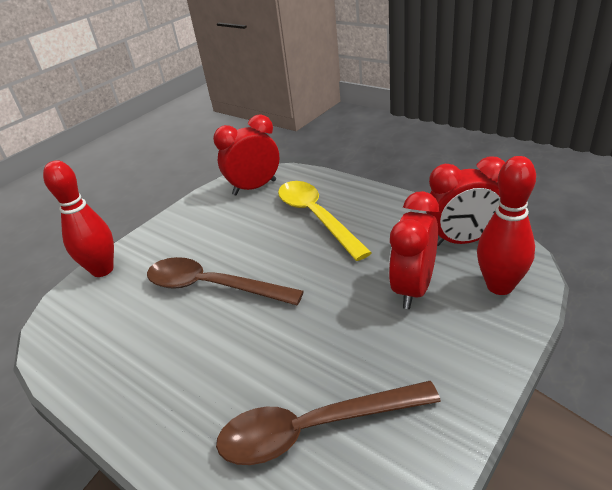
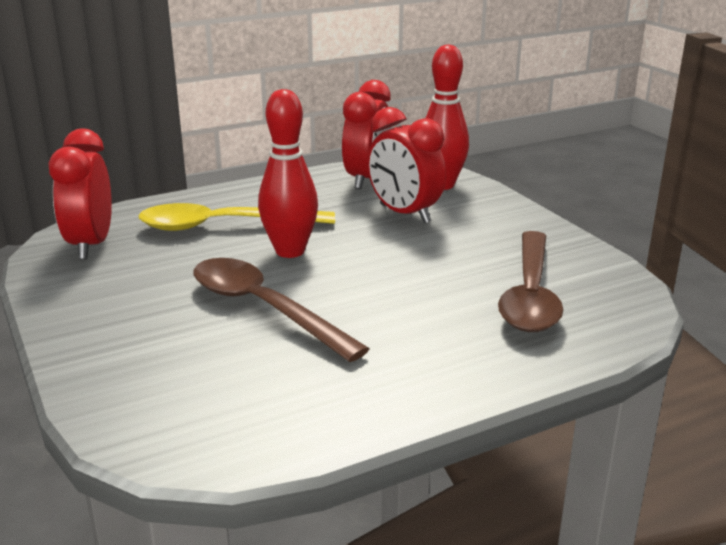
camera: 70 degrees left, 10 degrees down
(102, 270) = (98, 388): red bowling pin -> red bowling pin (290, 251)
(212, 286) = (264, 308): brown spoon -> brown spoon turned 90 degrees clockwise

